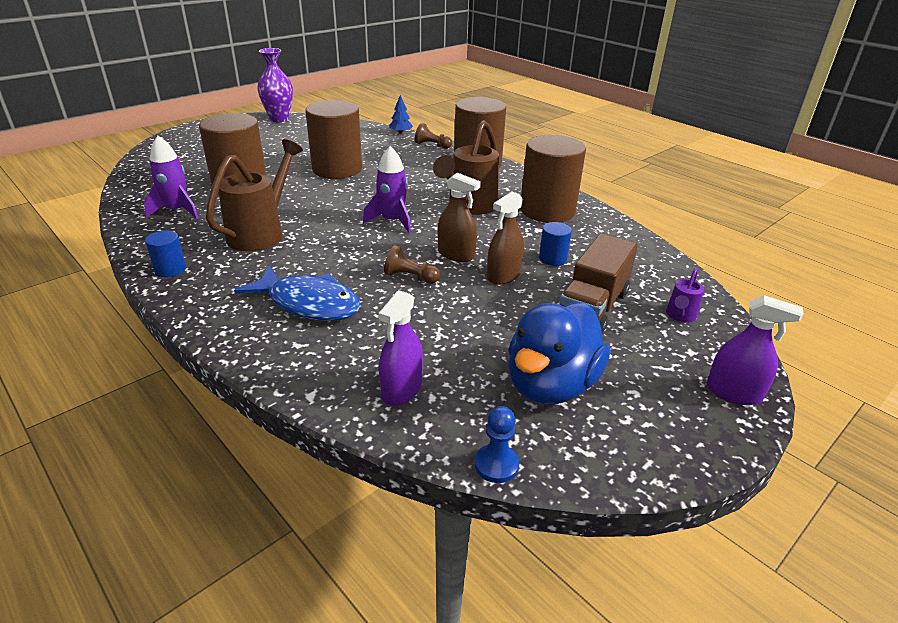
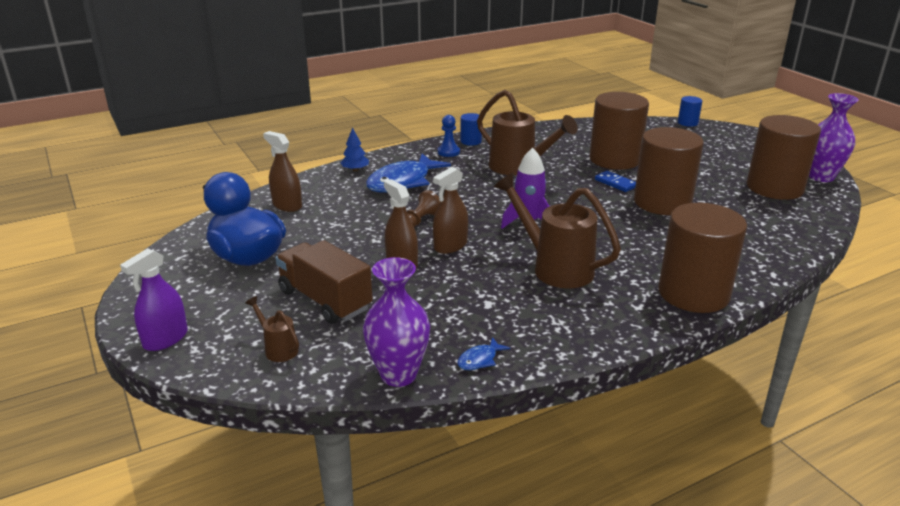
camera: 105 degrees right, 5 degrees down
(177, 211) = (565, 139): purple rocket -> none
(299, 186) = (615, 183): none -> blue domino
(401, 133) = (803, 250): blue tree -> blue tree (355, 170)
(401, 389) = (287, 205): purple spray bottle -> brown spray bottle
(432, 145) = (758, 268): brown pawn -> none
(496, 465) = (200, 226): blue pawn -> blue pawn (448, 152)
(547, 210) = (537, 320): brown cylinder -> brown cylinder (774, 188)
(552, 259) = (420, 298): blue cylinder -> blue cylinder (687, 123)
(610, 227) = (479, 360): none -> blue fish
(655, 255) = (398, 375): none -> purple vase
(680, 316) = (278, 349): purple watering can -> brown watering can

